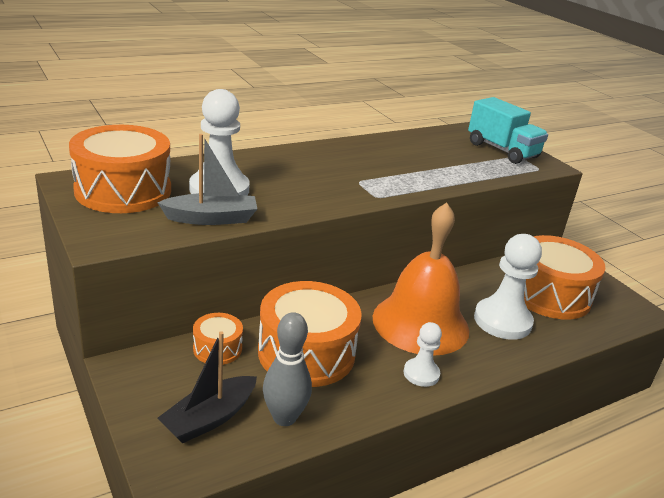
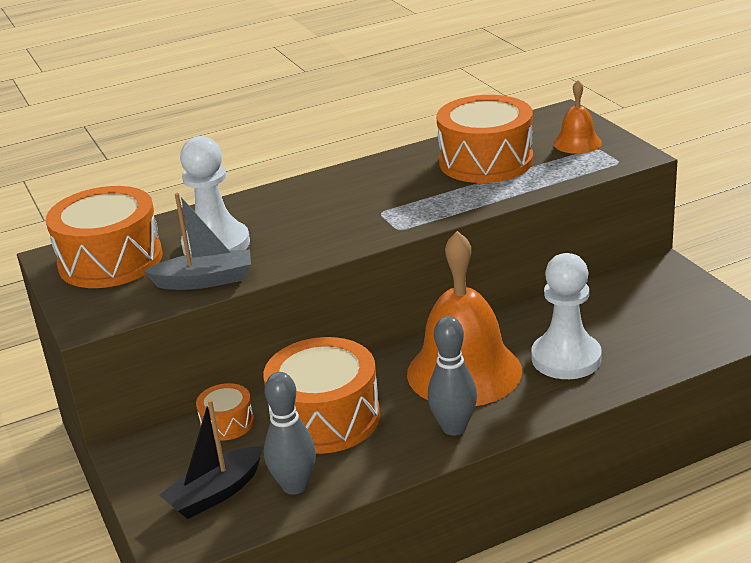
camera: 10 degrees right, 0 degrees up
(421, 374) = (454, 428): white pawn -> grey bowling pin
(502, 150) = (577, 143): turquoise truck -> orange bell
(549, 294) = (636, 319): orange drum -> orange drum (486, 161)

